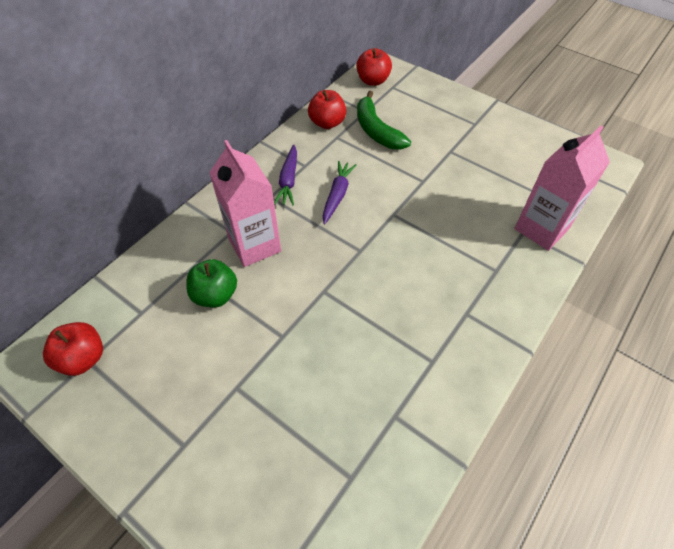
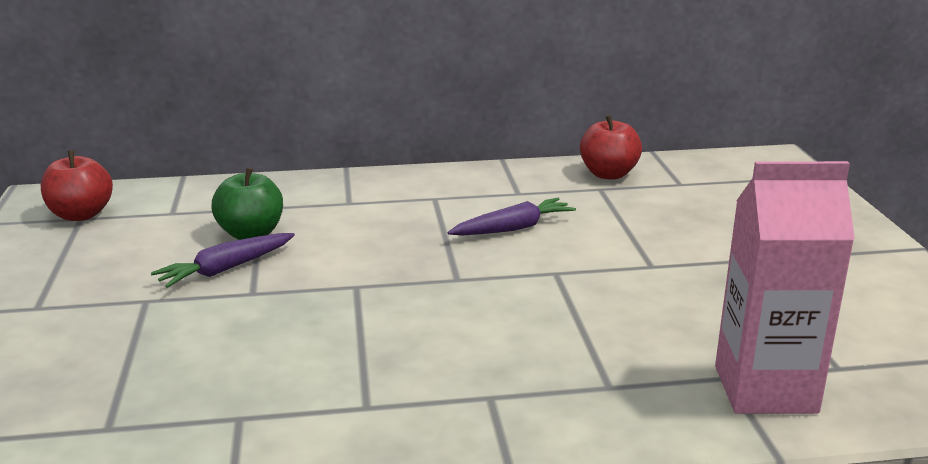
camera: 45 degrees right, 30 degrees down
(254, 245) = (352, 221): pink carton -> none
(288, 180) = (478, 195): purple carrot -> purple carrot (226, 269)
(373, 81) = (738, 165): red apple -> none
(376, 130) = (665, 203): green banana -> none

